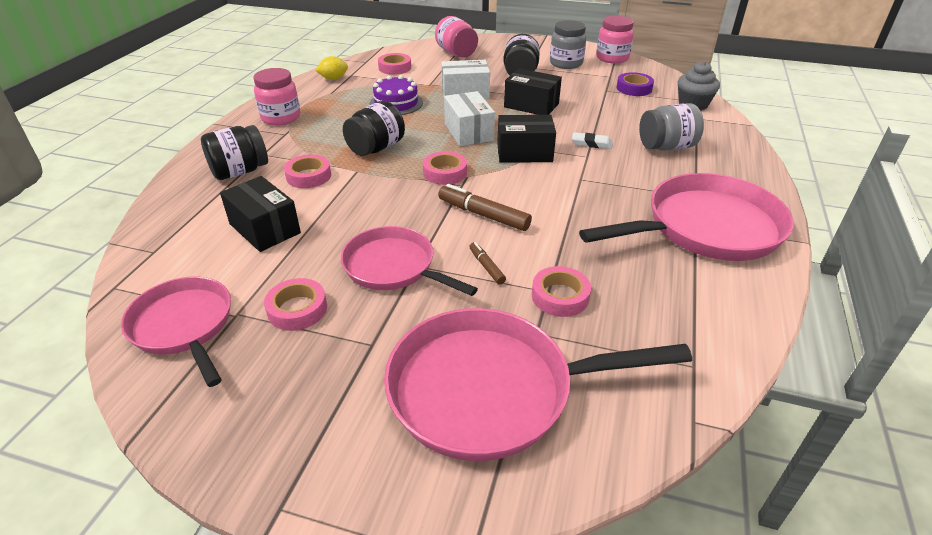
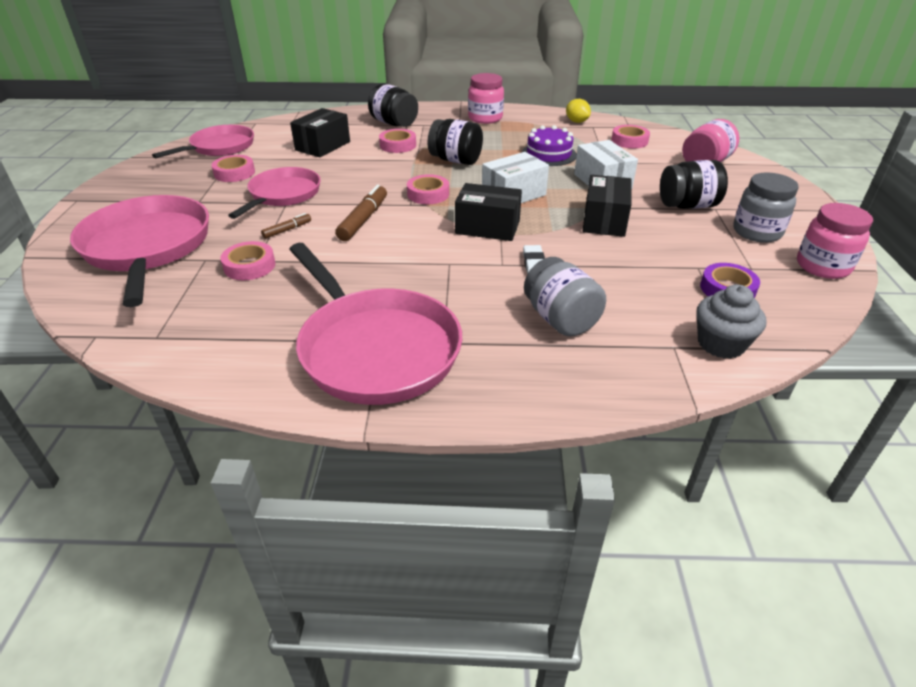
camera: 75 degrees right, 0 degrees up
(524, 153) = (487, 227): black box -> black box turned 60 degrees counterclockwise

